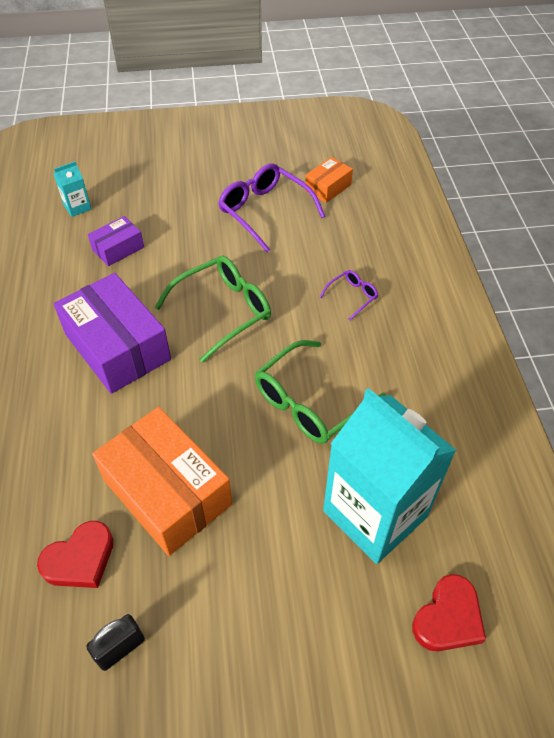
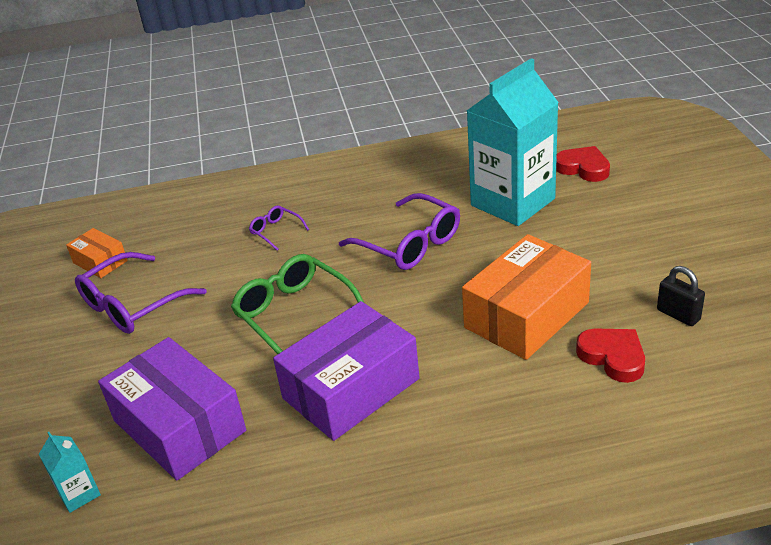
camera: 90 degrees left, 15 degrees down
(118, 249) = (179, 425): purple box -> purple box, size x1.98
(309, 402) = (410, 244): green glasses -> purple glasses

